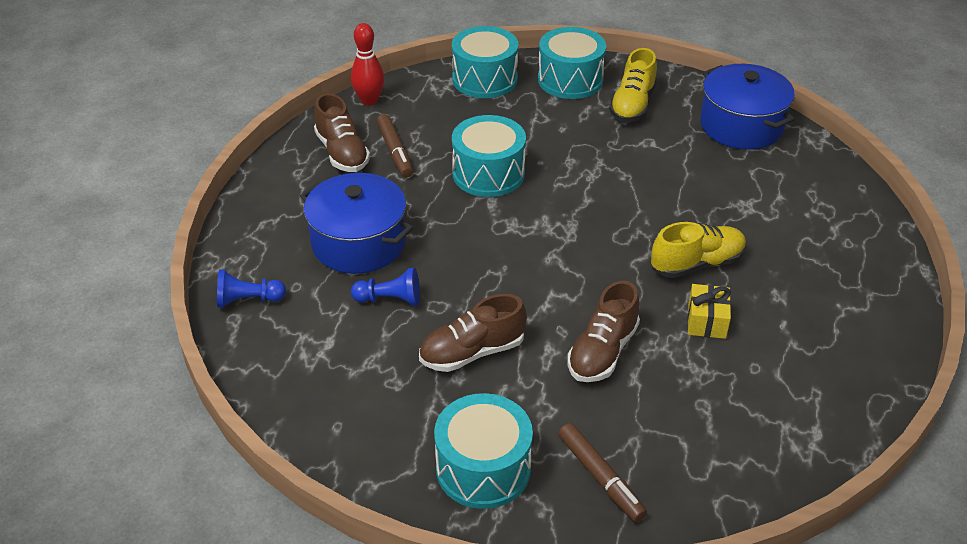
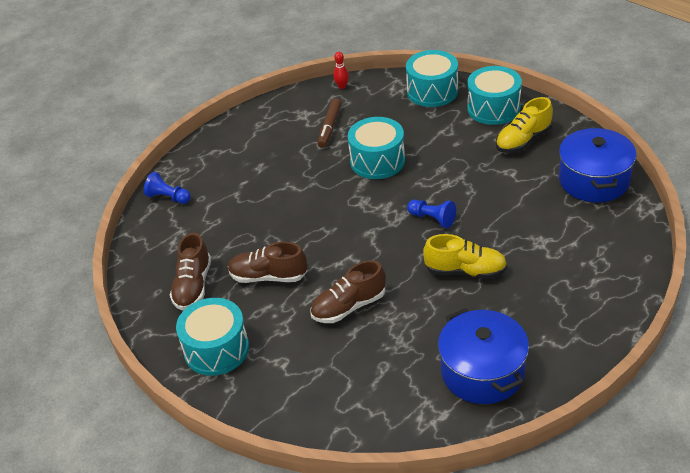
camera: 35 degrees right, 0 degrees up
(342, 153) = (296, 118): brown shoe -> brown shoe (193, 286)
(358, 243) = (258, 182): blue pot -> blue pot (482, 372)
(369, 101) = (342, 86): red bowling pin -> red bowling pin, size x0.62
(390, 299) = (247, 225): blue pawn -> blue pawn (432, 219)
(600, 477) = (279, 384): brown marker -> none
(707, 321) = (436, 312): yellow gift -> none

